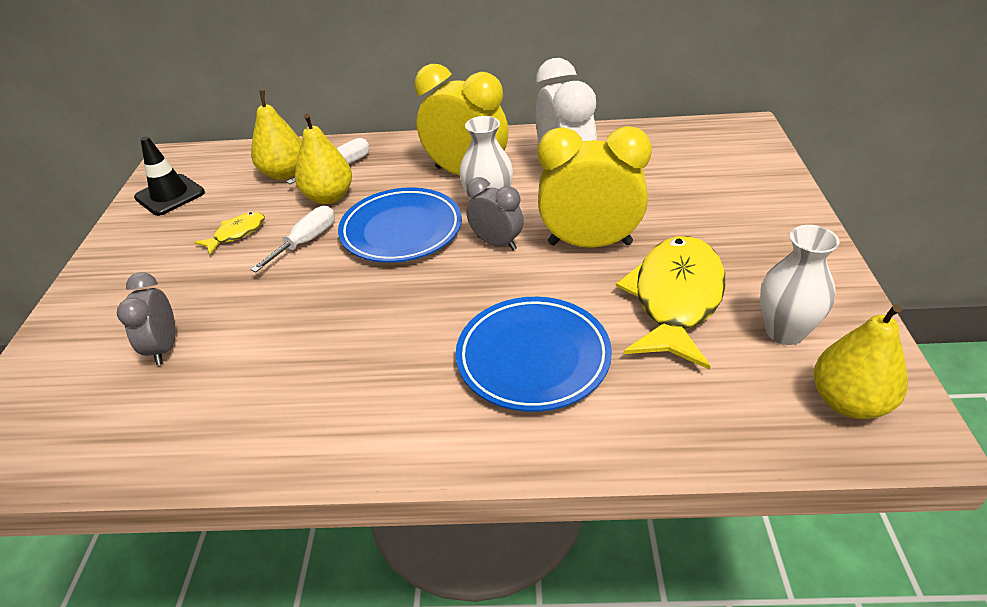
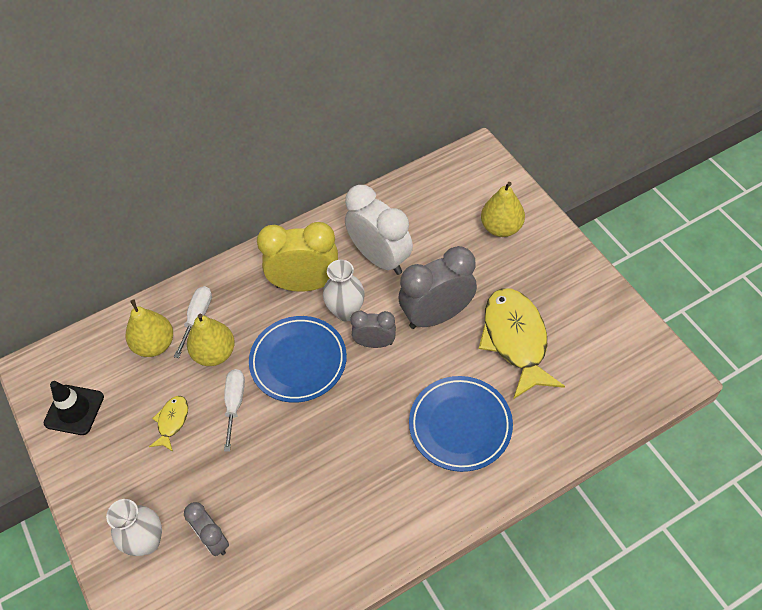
camera: 30 degrees left, 15 degrees up
(590, 243) = (437, 315): yellow clock -> grey clock
(784, 332) = (587, 337): white vase -> white vase (147, 542)
(848, 402) = (640, 372): yellow pear -> yellow pear (501, 228)

